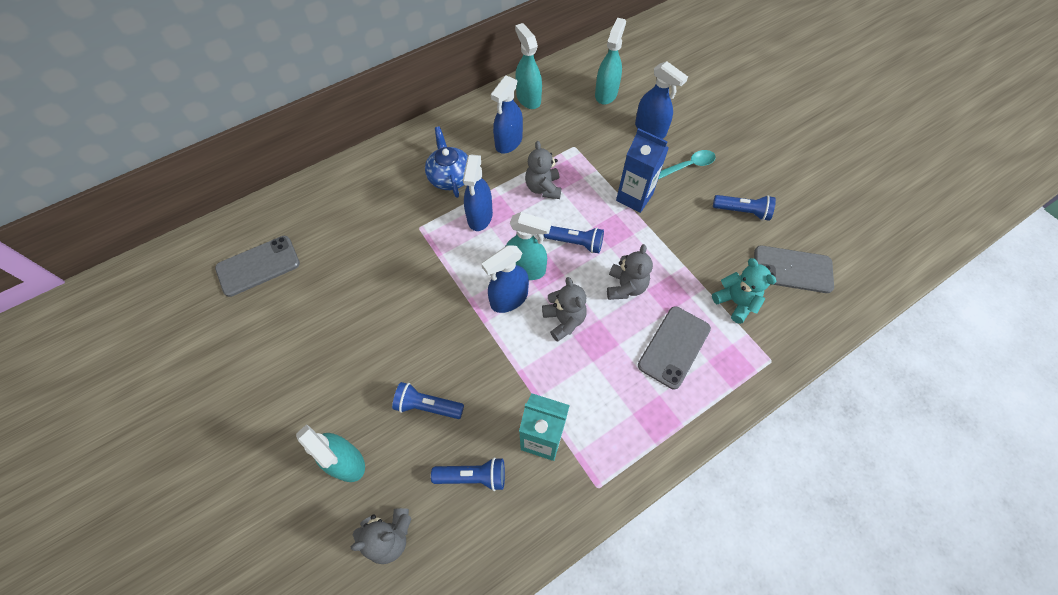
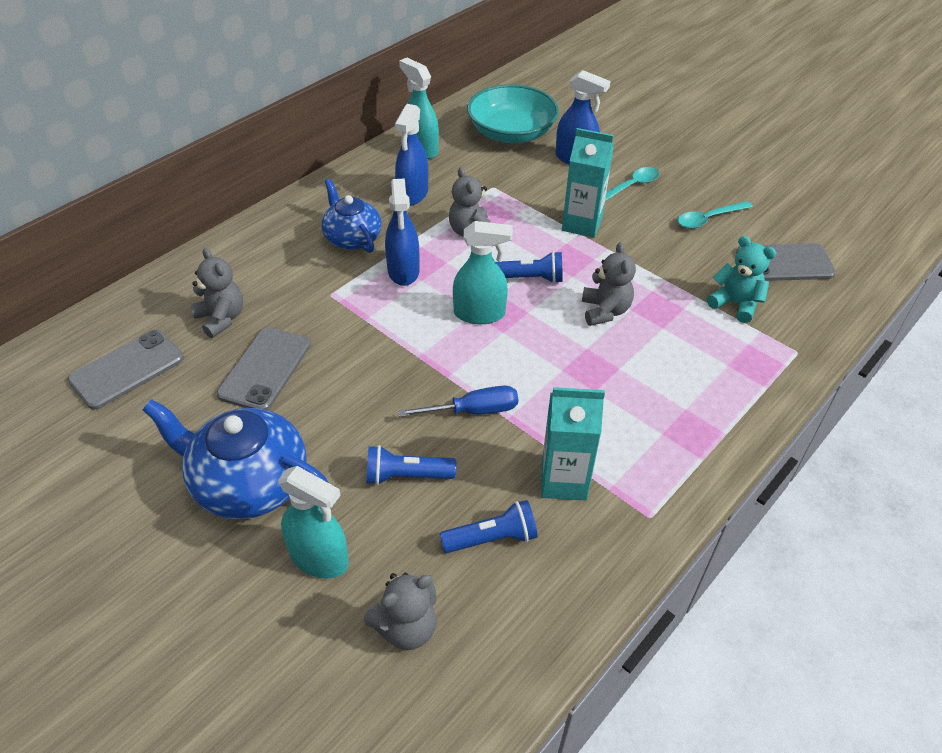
camera: 15 degrees left, 15 degrees down
(315, 385) = (249, 483): none -> blue teapot
(494, 359) = (474, 411): none -> blue screwdriver
(509, 299) = (469, 347): blue spray bottle -> none
(564, 320) = (545, 356): grey teddy bear -> grey teddy bear (221, 318)
(606, 94) = (511, 133): turquoise spray bottle -> turquoise bowl
(634, 197) = (582, 224): blue carton -> turquoise carton
(674, 347) = (683, 359): grey phone -> grey phone (265, 369)
(742, 211) = (708, 219): blue flashlight -> turquoise spoon

